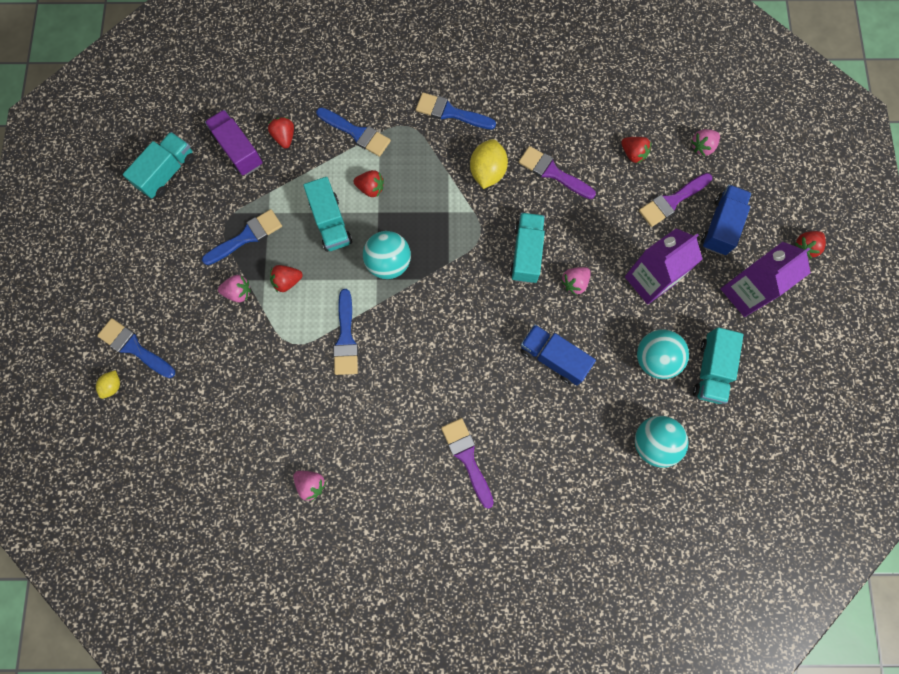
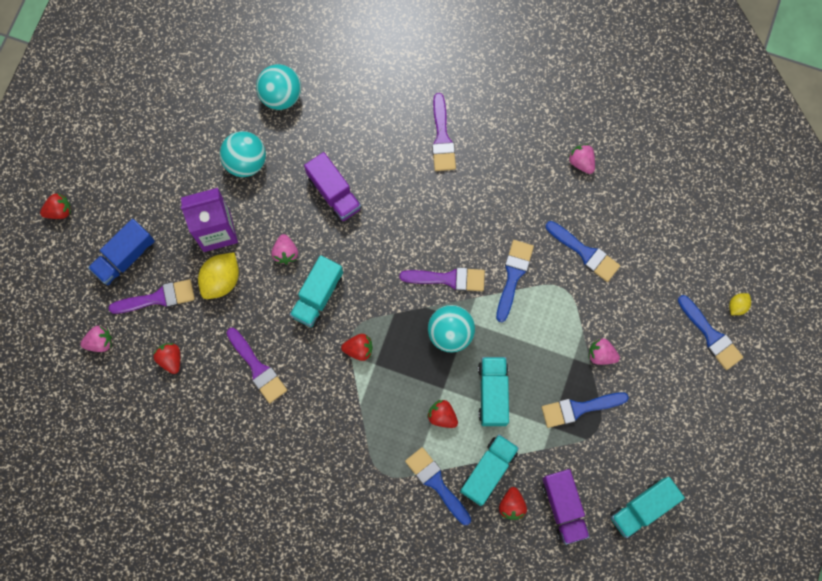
camera: 160 degrees left, 0 degrees up
(287, 281) = (552, 349): red strawberry -> red strawberry (359, 349)
(408, 313) = (448, 279): none -> purple brush
(450, 112) = (332, 471): blue brush -> blue brush (585, 253)
(487, 172) = (321, 392): yellow lemon -> yellow lemon (221, 280)
(553, 358) = (334, 193): blue truck -> purple truck
(574, 283) = (285, 253): pink strawberry -> pink strawberry turned 105 degrees clockwise
(710, 370) = (203, 136): turquoise truck -> turquoise truck (488, 471)
(745, 292) = (136, 190): purple carton -> none

